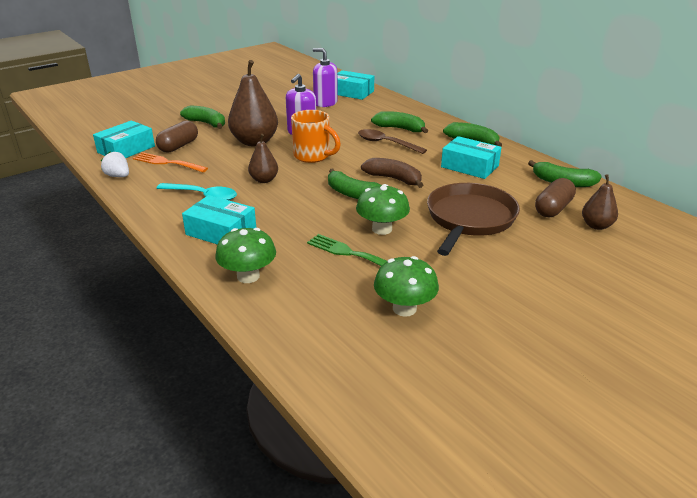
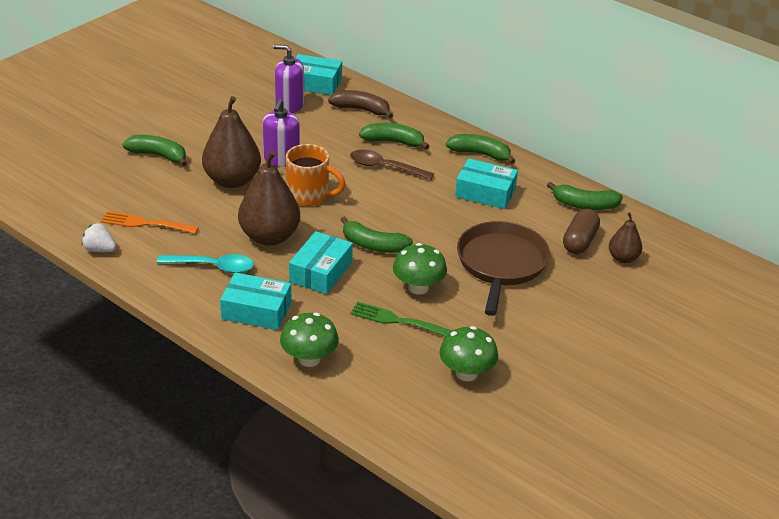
camera: 15 degrees left, 5 degrees up
(126, 149) = (83, 208): turquoise box -> turquoise box (321, 272)
(178, 146) = (144, 196): brown capsule -> none
(264, 180) = (269, 237): brown pear -> brown pear, size x1.86
(393, 179) = (410, 219): brown banana -> brown banana (361, 110)

